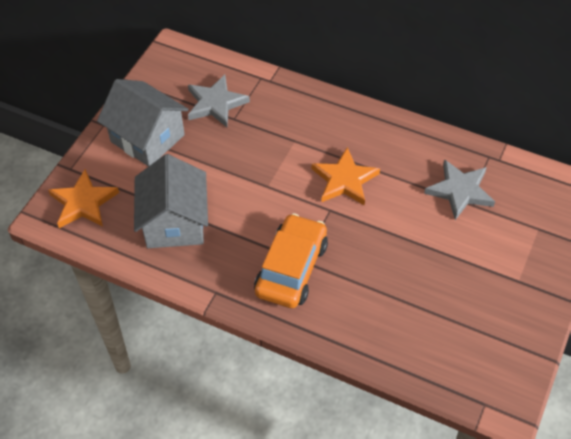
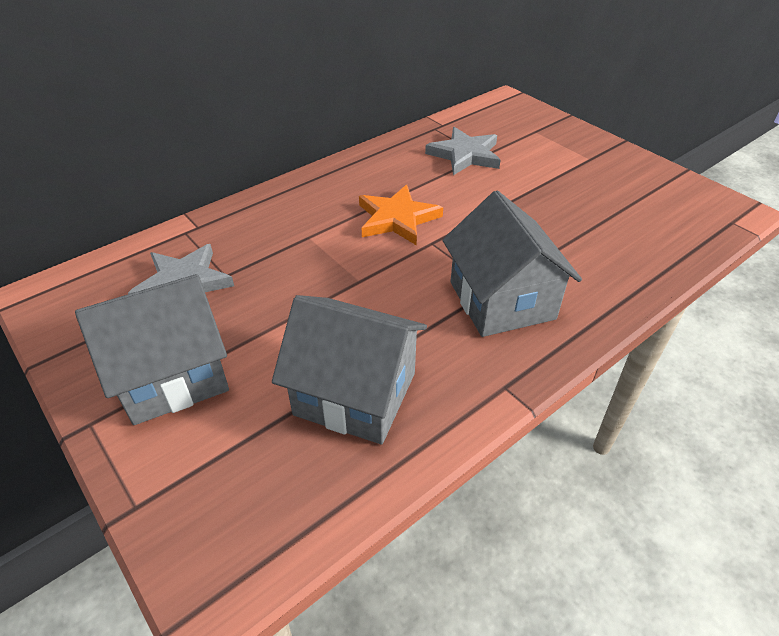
camera: 65 degrees left, 10 degrees down
(83, 203) = (227, 509): orange star -> none
(291, 268) = (501, 300): orange car -> grey house

